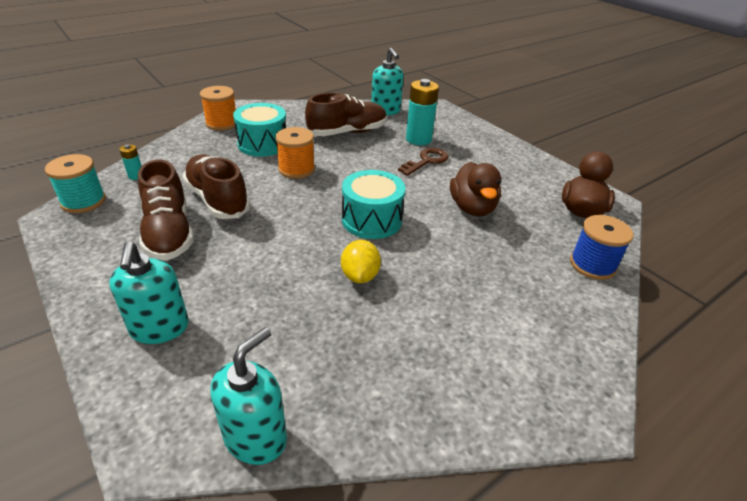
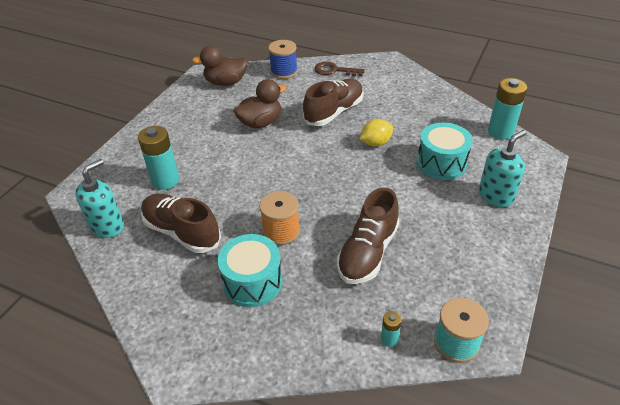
camera: 115 degrees left, 5 degrees up
(169, 233) = (430, 252): brown shoe -> brown shoe (334, 112)
(222, 123) = (230, 351): orange spool -> none
(256, 437) = (500, 131): turquoise soap dispenser -> turquoise battery
(372, 220) = (316, 160): turquoise drum -> turquoise drum (441, 163)
(426, 161) = (206, 163): brown key -> brown key (334, 70)

